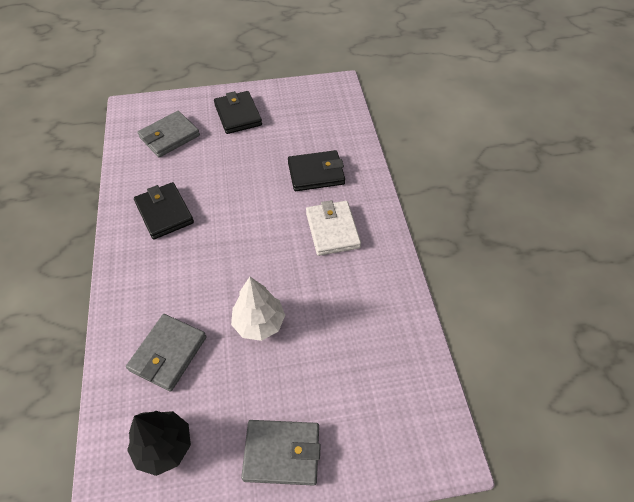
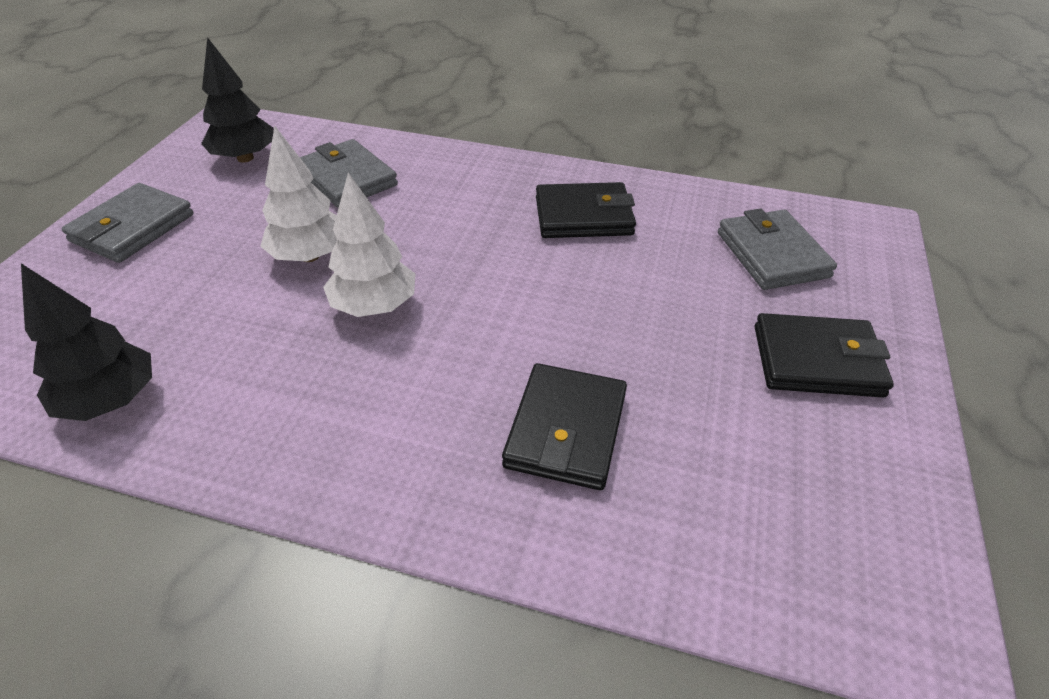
camera: 115 degrees right, 10 degrees down
(283, 269) = (374, 306): none -> white tree
(332, 230) = (399, 398): white wallet -> none
(402, 338) = (111, 400): none -> black tree

